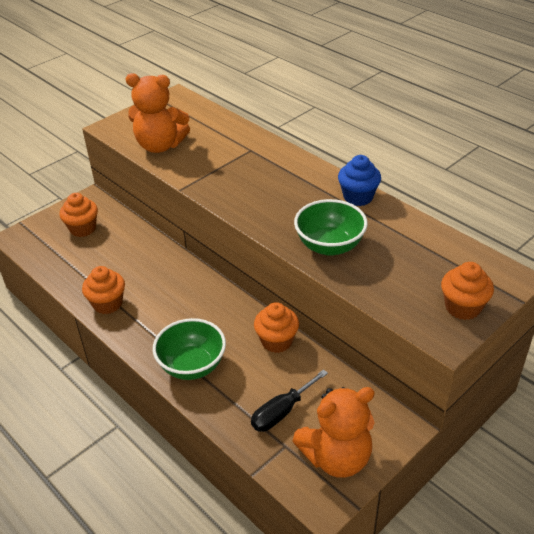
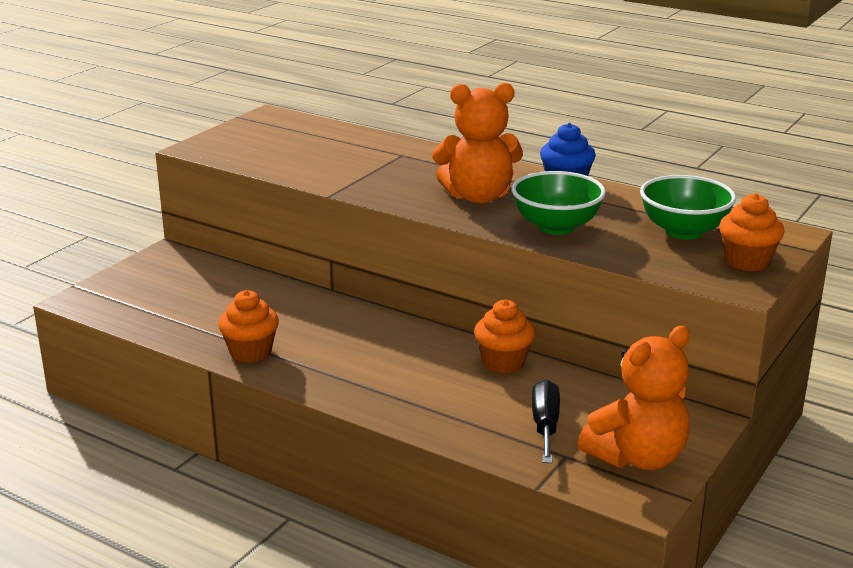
camera: 15 degrees left, 15 degrees down
(83, 229) = (173, 283): orange cupcake -> none
(160, 146) = (277, 159): orange teddy bear -> orange teddy bear (478, 197)
(192, 366) = (402, 397): green bowl -> green bowl (683, 231)
(281, 412) = (545, 425): black screwdriver -> black screwdriver turned 150 degrees clockwise

